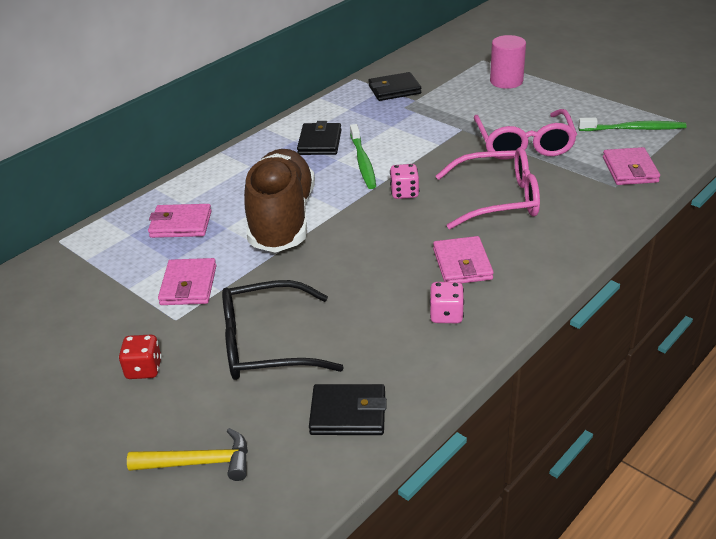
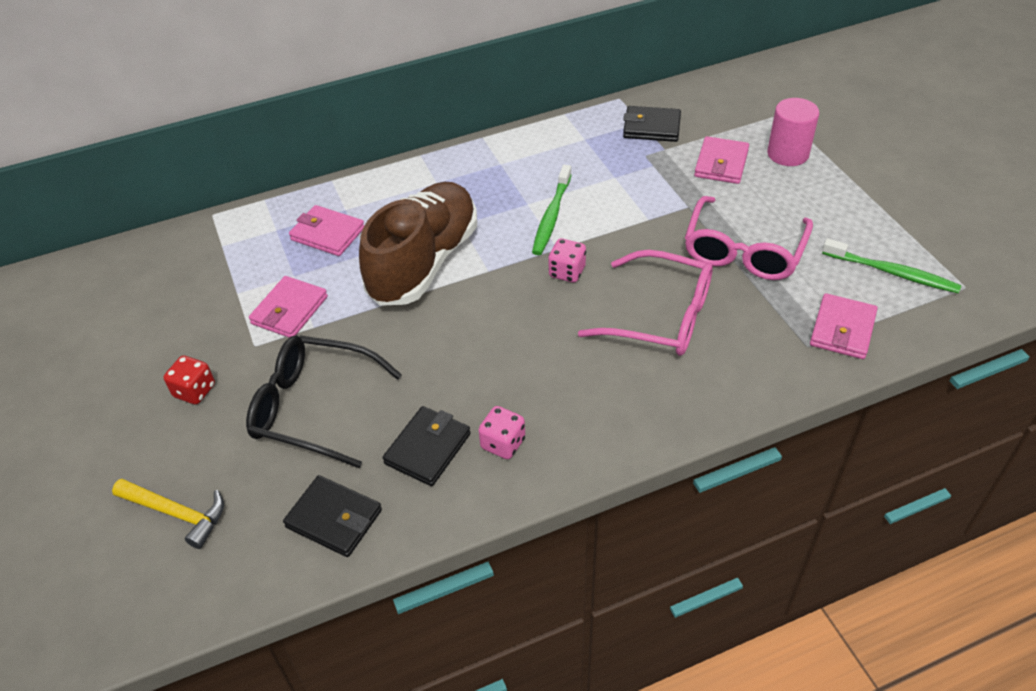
camera: 25 degrees right, 10 degrees up
(319, 142) = (525, 175): black wallet -> black wallet (427, 448)
(462, 264) = (563, 387): pink wallet -> pink wallet (721, 164)

